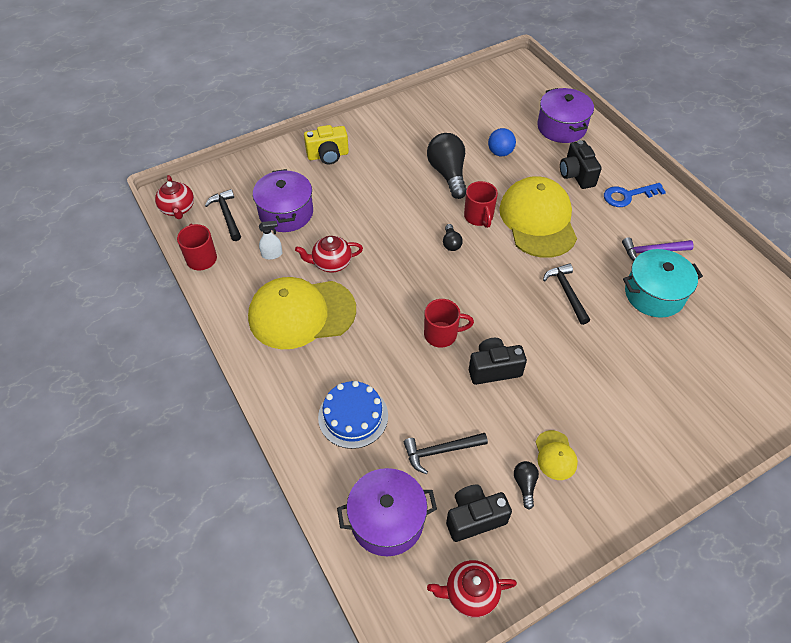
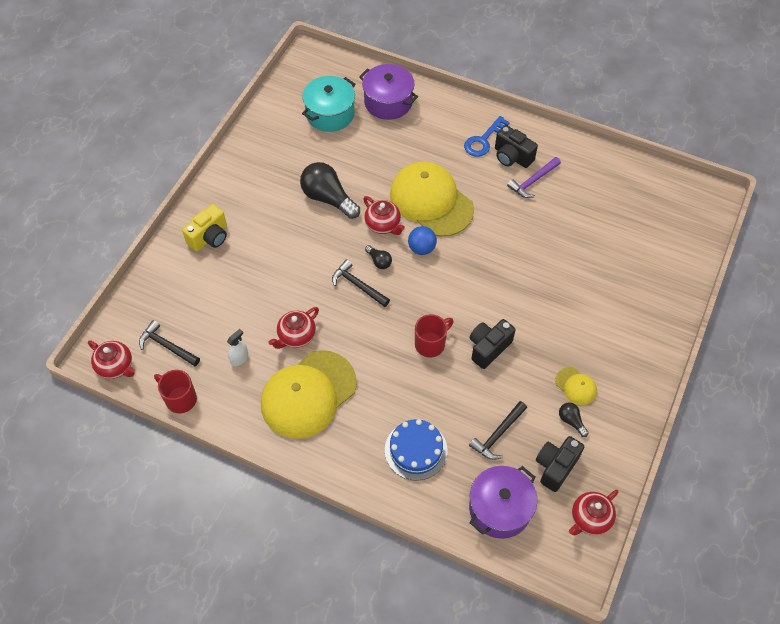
camera: 35 degrees left, 5 degrees up
(286, 213) = (218, 313): purple pot -> none
(479, 217) = (383, 225): red mug -> red teapot
(500, 152) = (356, 154): blue ball -> blue ball (421, 248)
(567, 292) = (496, 253): black hammer -> black hammer (358, 285)
(576, 175) = (431, 142): black camera -> black camera (512, 157)
(654, 294) = (557, 217): turquoise pot -> turquoise pot (330, 114)

